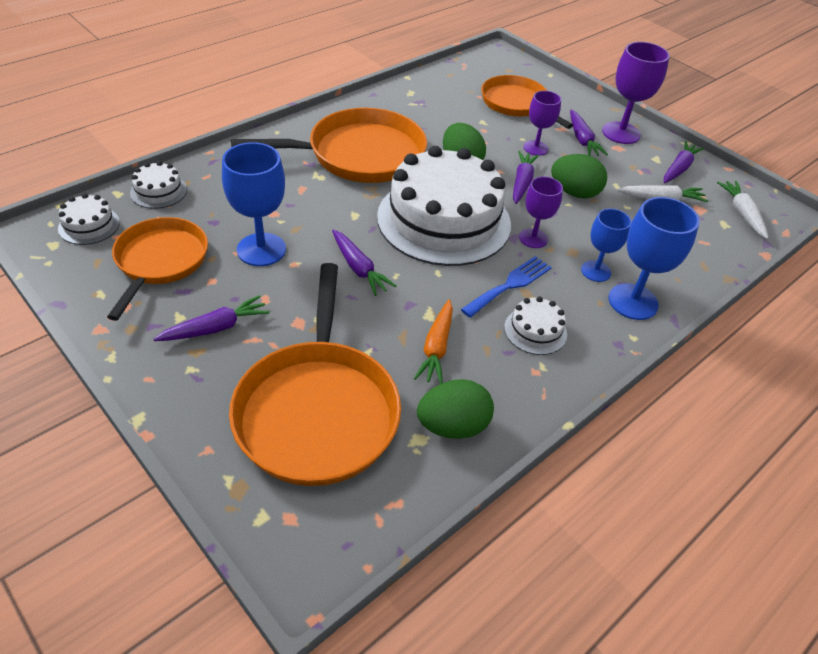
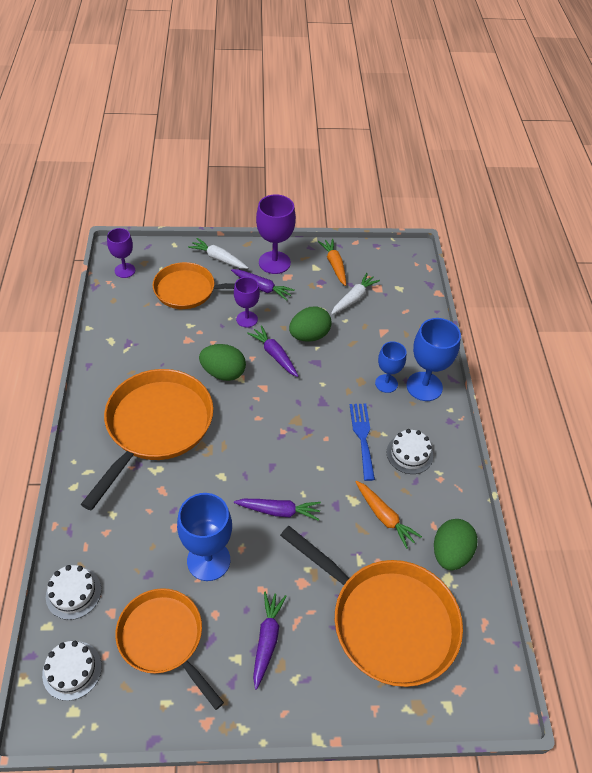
camera: 50 degrees left, 5 degrees up
(444, 220) = (273, 427): white cake -> none
(533, 238) = (332, 392): purple goblet -> purple goblet (125, 270)
(679, 168) = (334, 265): purple carrot -> orange carrot
(742, 213) = (398, 272): white carrot -> white carrot (218, 258)

